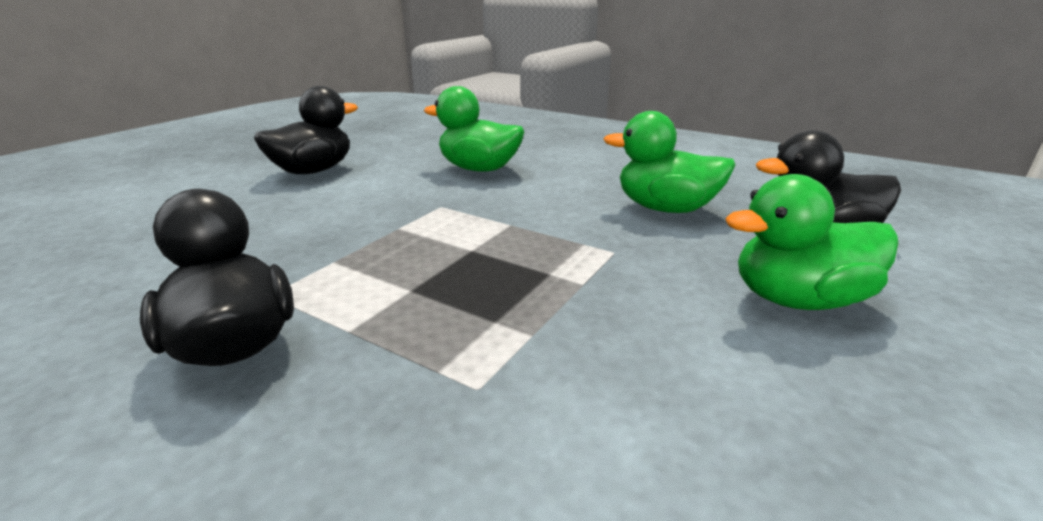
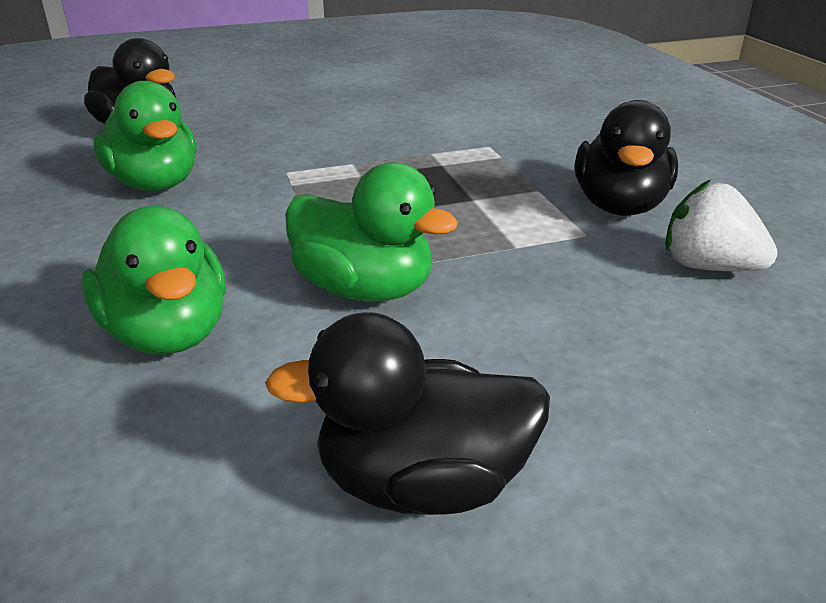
camera: 140 degrees left, 5 degrees up
(136, 302) = (708, 267): none -> white strawberry
(797, 300) = (263, 118): green duck -> green duck (364, 289)

